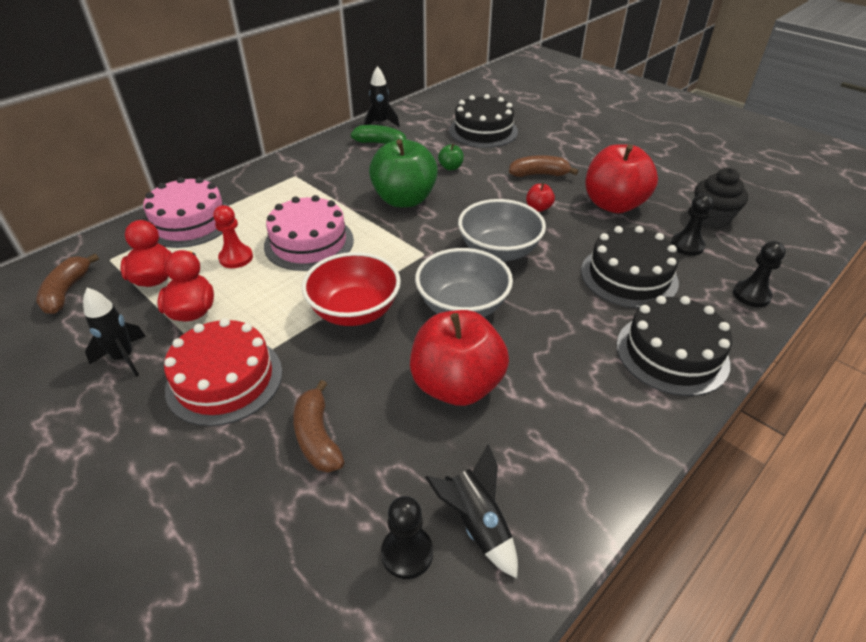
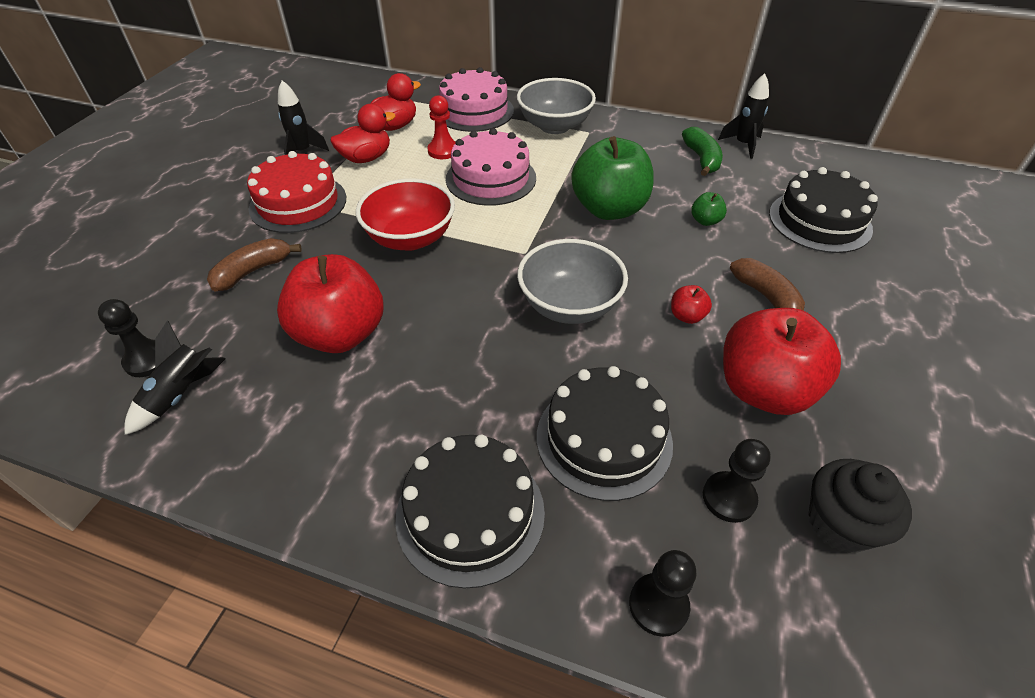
camera: 65 degrees right, 5 degrees up
(67, 292) = (359, 101): brown banana -> none
(462, 306) = (456, 305): grey bowl -> grey bowl (554, 126)

